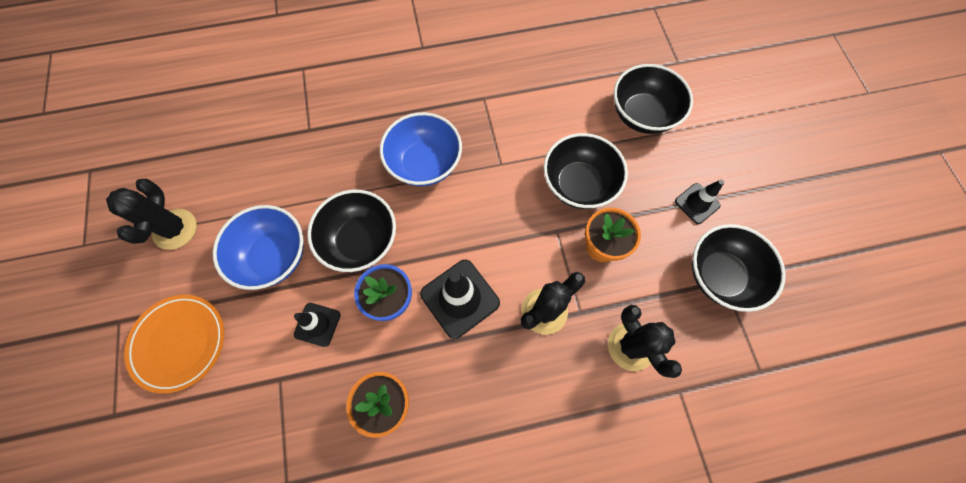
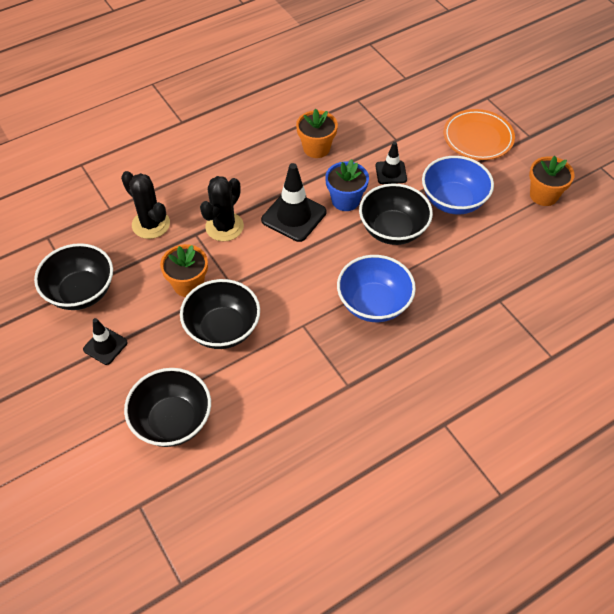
camera: 160 degrees right, 15 degrees down
(175, 229) = (543, 195): black cactus -> orange flower pot

